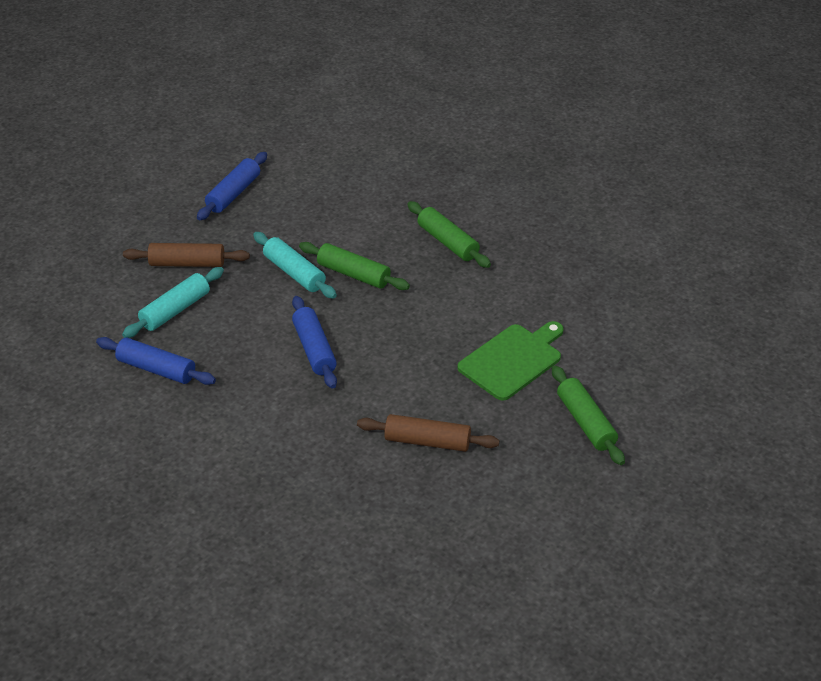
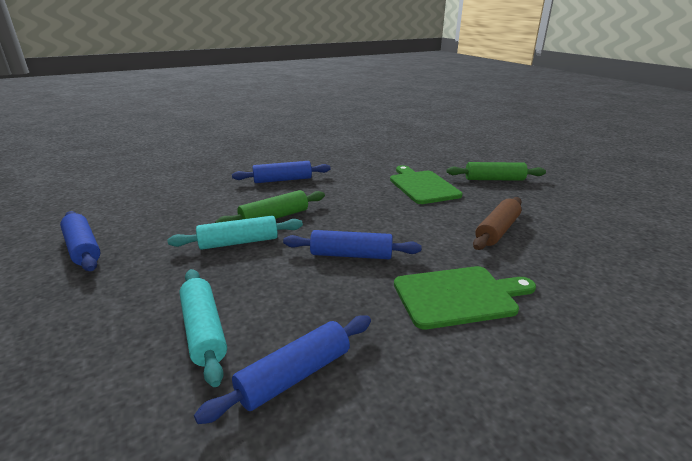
camera: 65 degrees left, 15 degrees down
(187, 263) = (138, 302): brown rolling pin -> none
(286, 431) = (459, 296): none -> green cutting board
(448, 242) = (282, 180): green rolling pin -> blue rolling pin

